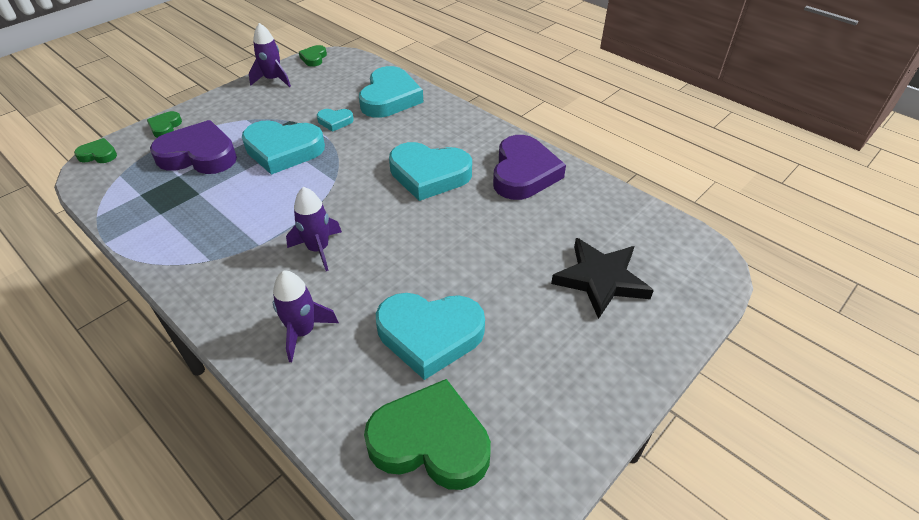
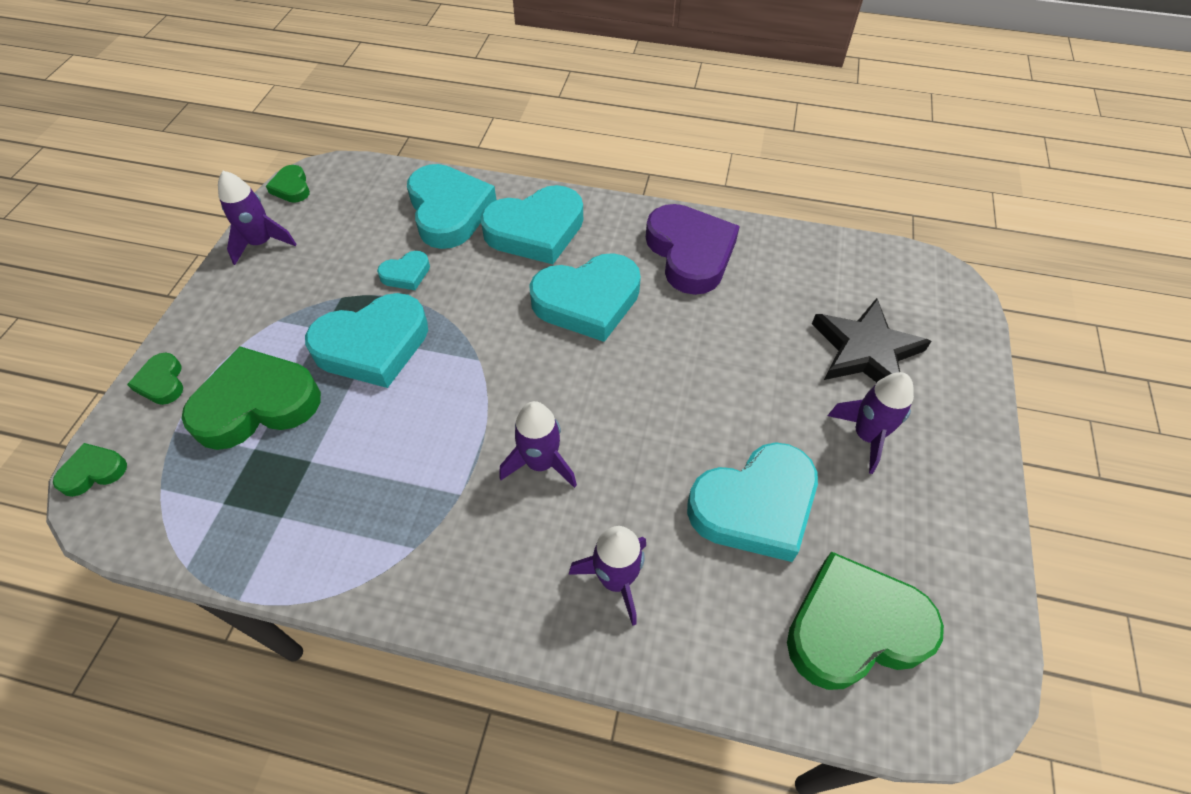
camera: 30 degrees left, 10 degrees up
(199, 155) = (257, 404): purple heart -> green heart
(433, 125) = (536, 230): none -> turquoise heart
(551, 331) = (866, 436): none -> purple rocket

